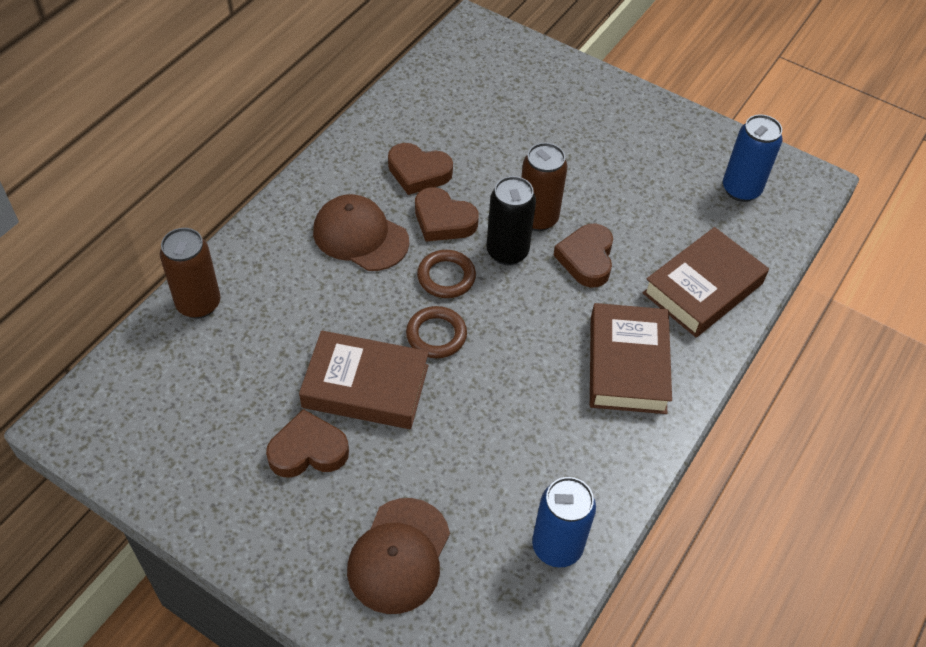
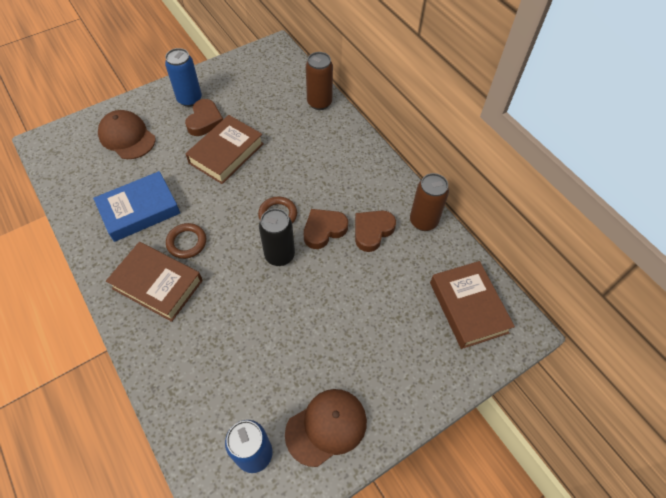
camera: 115 degrees right, 5 degrees up
(360, 236) = (332, 183): brown cap -> brown cap (326, 427)
(436, 335) = (239, 195): brown ring -> brown ring (187, 242)
(531, 450) = (139, 210): none -> blue book
(537, 218) = (298, 285): brown can -> brown can (423, 221)
(557, 546) = (81, 199): blue can -> blue can (189, 99)
(586, 259) = (249, 300): brown heart -> none
(703, 288) = (182, 364): brown book -> brown book (468, 307)

